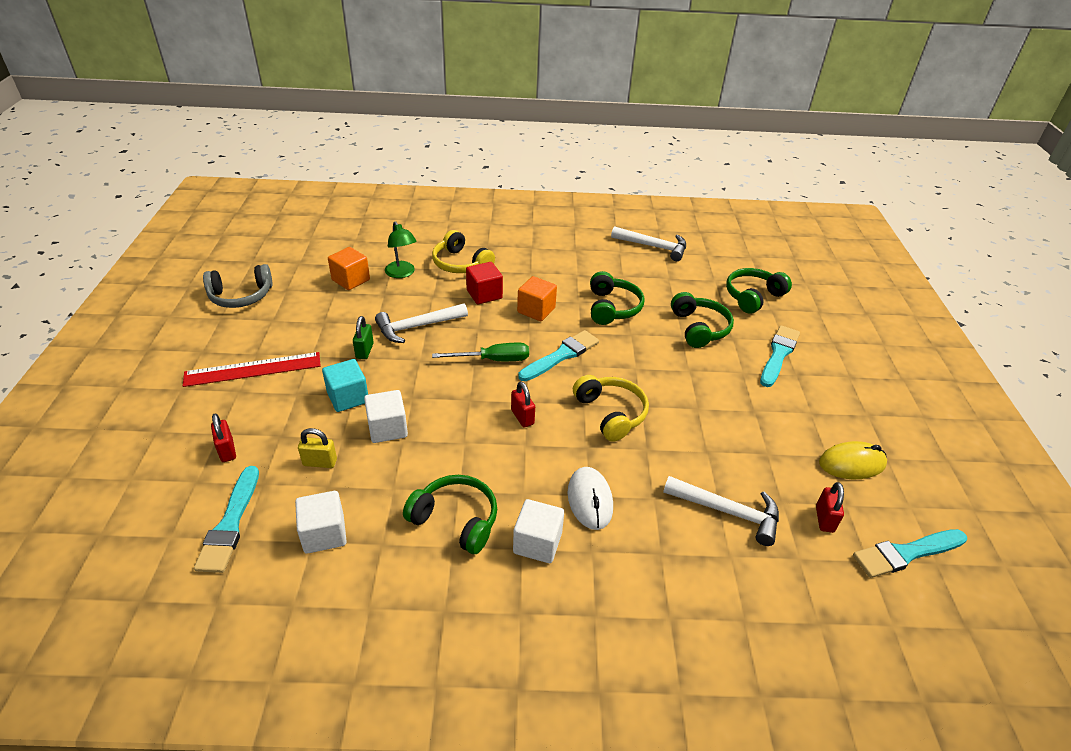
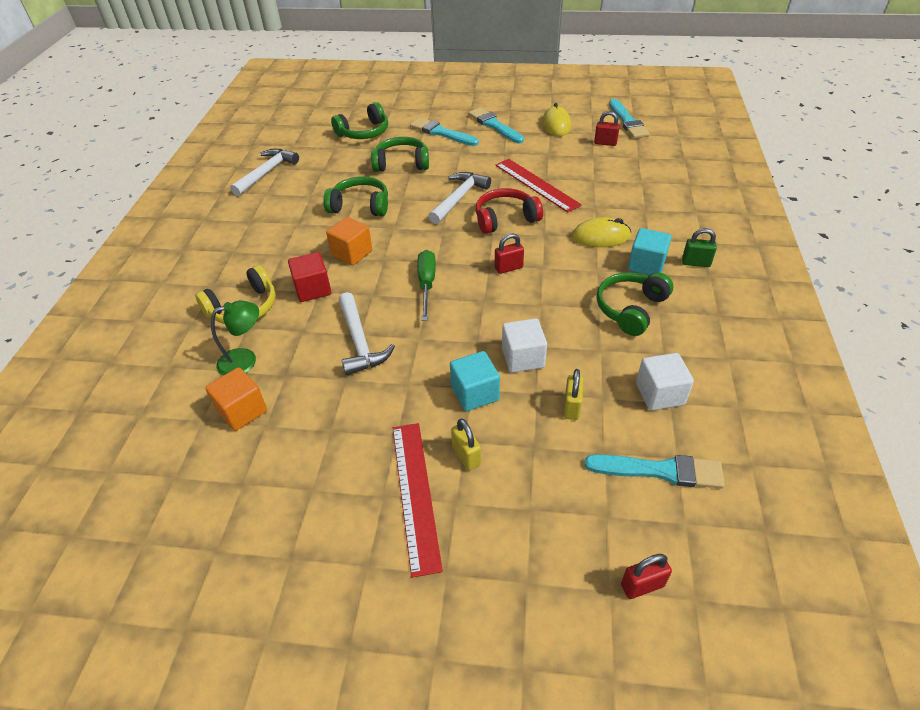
camera: 80 degrees left, 5 degrees up
(227, 450) = (558, 494): red padlock -> red padlock (642, 585)
(241, 296) = (240, 540): grey headphones -> none
(281, 395) = (466, 456): none -> yellow padlock
(364, 351) = (396, 385): green padlock -> green padlock (696, 263)
(537, 543) = (646, 265): white cube -> turquoise cube
(561, 355) = (426, 241): turquoise brush -> turquoise brush (494, 125)
(589, 500) = (601, 237): white mouse -> yellow mouse
(611, 413) = (505, 219): yellow headphones -> red headphones
(690, 441) = (536, 184): none -> red ruler
(728, 512) = (604, 177): white hammer -> white hammer (459, 198)
(752, 296) = (364, 132): green headphones -> green headphones turned 90 degrees counterclockwise

